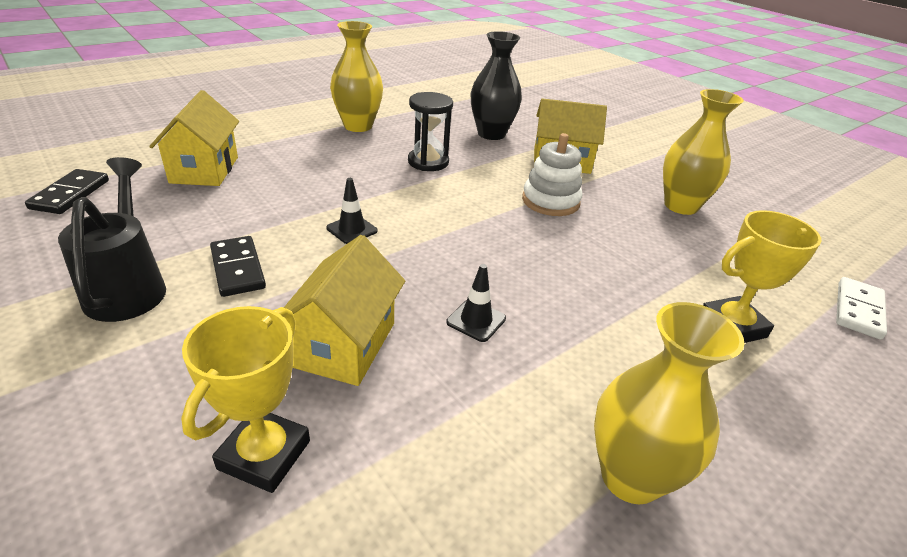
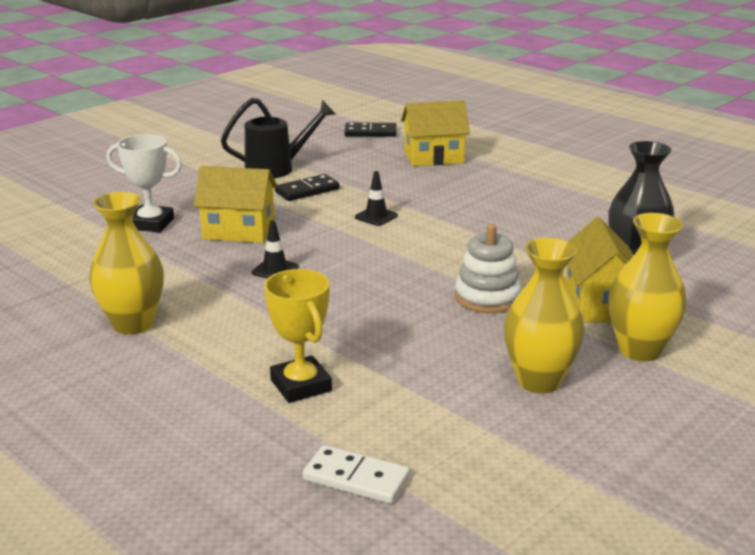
camera: 85 degrees right, 10 degrees down
(264, 455) = (151, 224): yellow trophy -> white trophy
(358, 126) = (577, 195): yellow vase -> yellow vase (639, 350)
(428, 162) = (525, 233): black hourglass -> none

